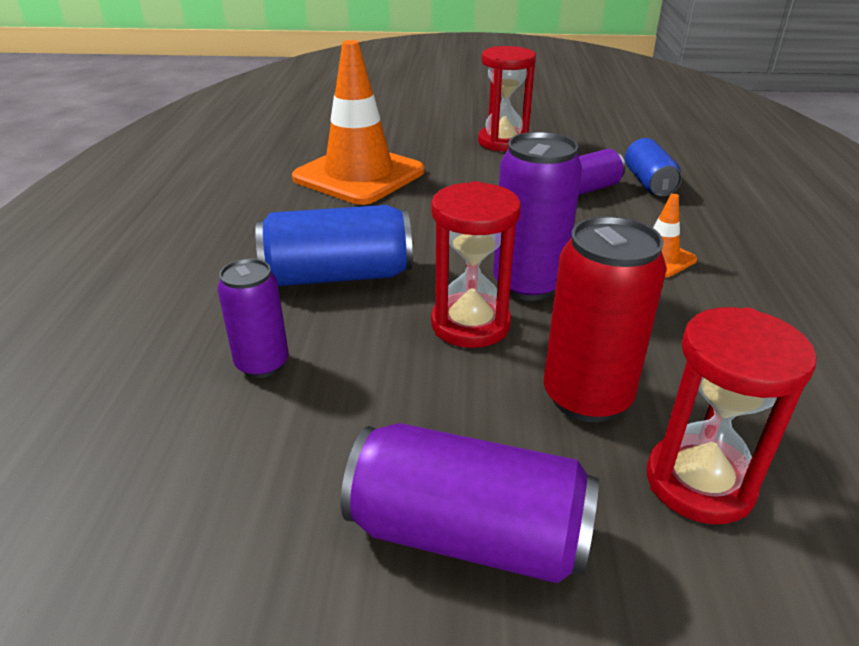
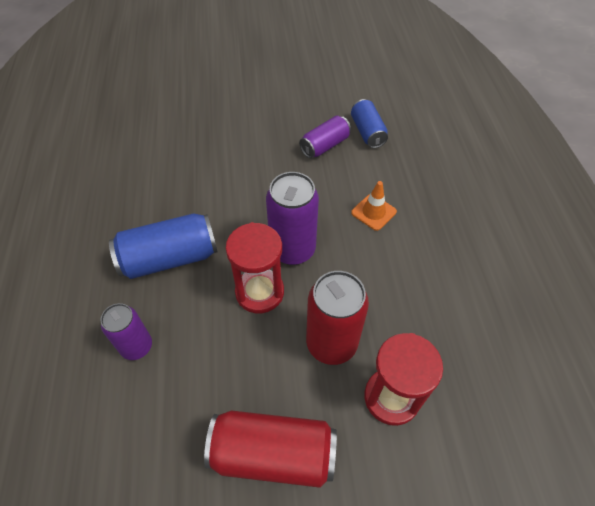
camera: 10 degrees left, 20 degrees up
(359, 175) = (166, 147): orange traffic cone -> none
(468, 534) = (273, 454): purple can -> red can
(502, 142) = (265, 95): red hourglass -> none

